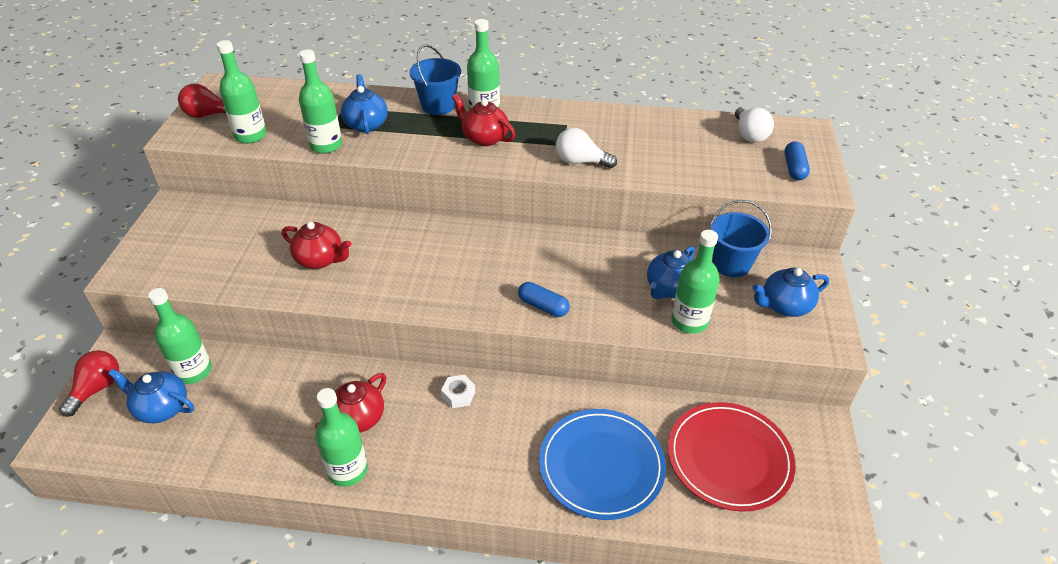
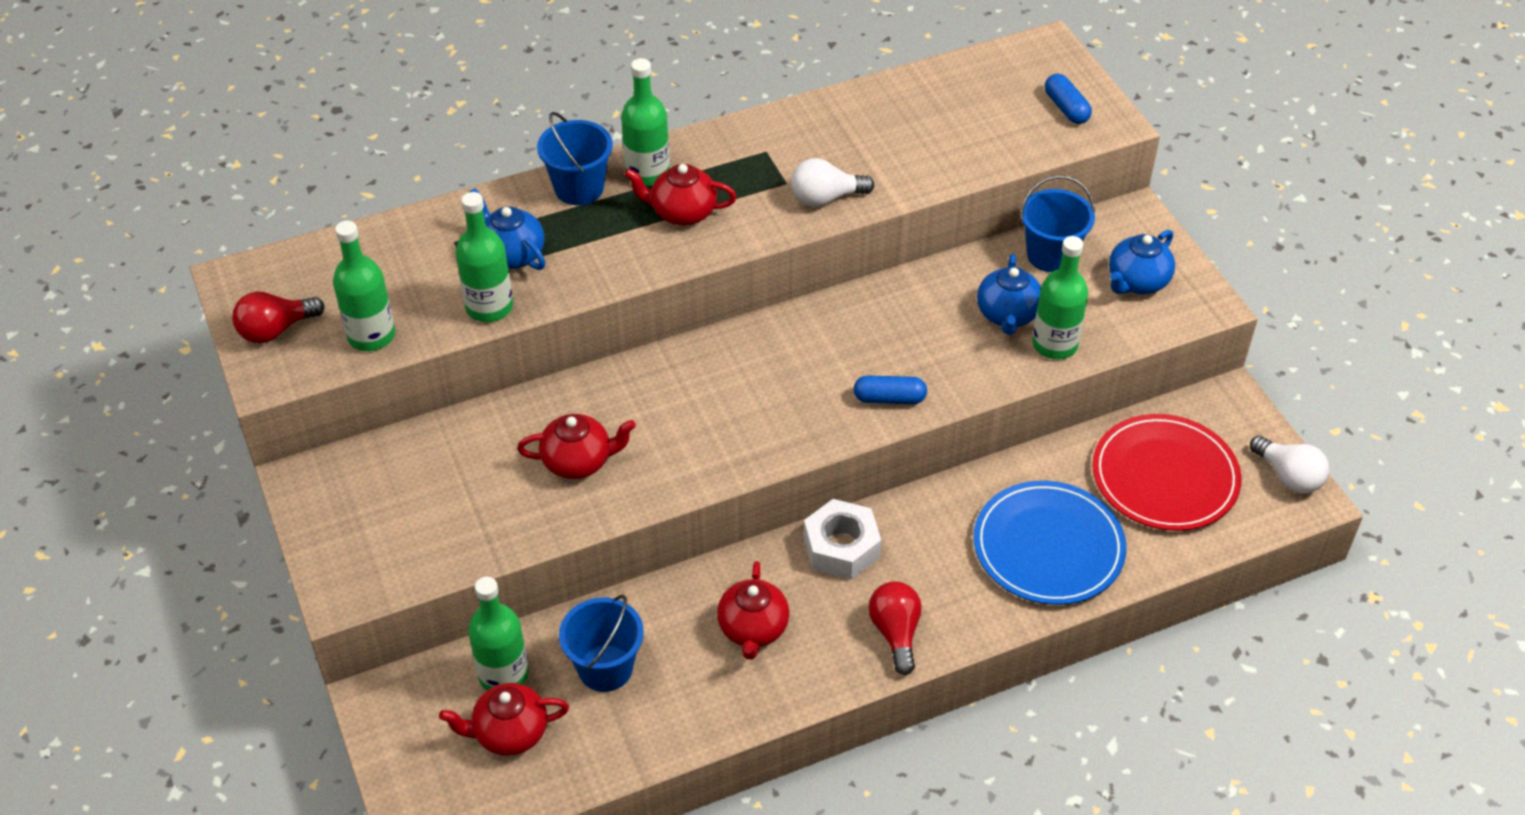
camera: 30 degrees left, 5 degrees up
(97, 389) = (403, 753): red light bulb -> red light bulb (895, 633)
(161, 408) = (509, 733): blue teapot -> red teapot
(250, 397) = (605, 668): none -> blue bucket
(348, 470) = (792, 685): green bottle -> none
(458, 395) = (841, 547): white nut -> white nut, size x1.81
(749, 135) = (987, 79): white light bulb -> white light bulb (1288, 476)

